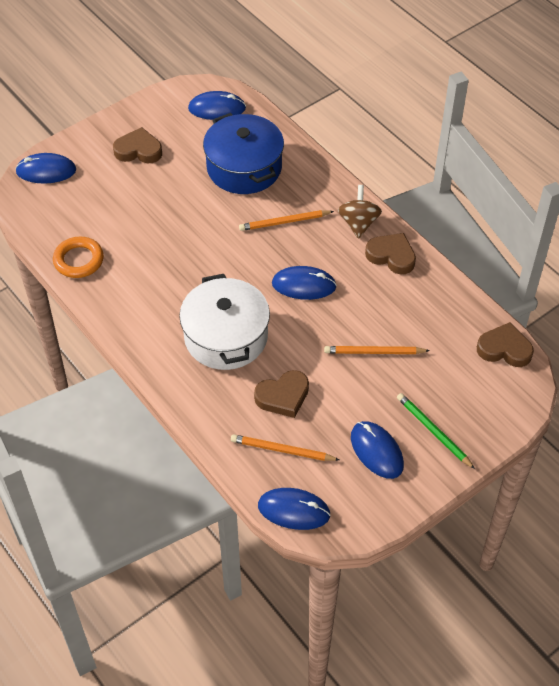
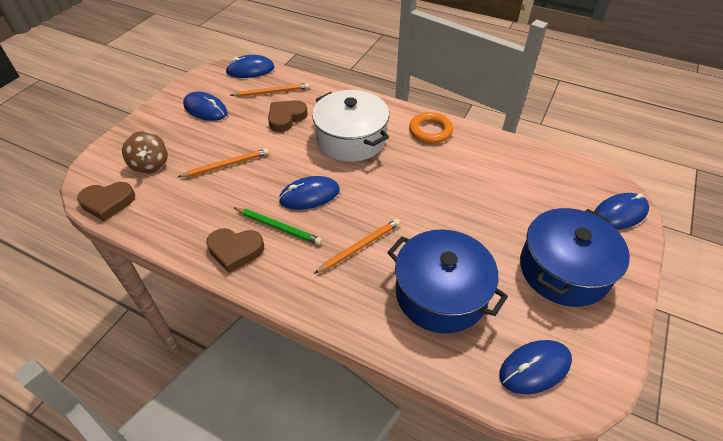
camera: 155 degrees right, 5 degrees down
(79, 260) = (508, 152): orange ring -> orange ring (430, 131)
(138, 150) = (563, 270): brown heart -> blue pot
(358, 223) = (282, 274): brown spinning top -> brown spinning top (150, 165)
(433, 431) = (165, 130): green pencil -> green pencil (278, 227)

